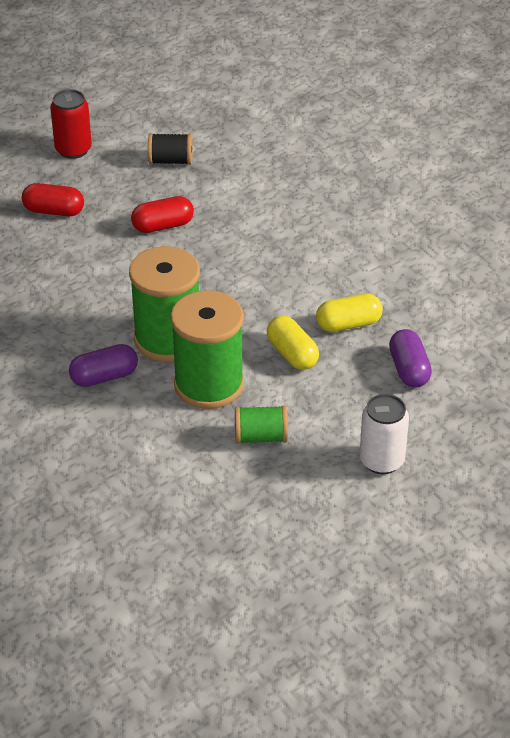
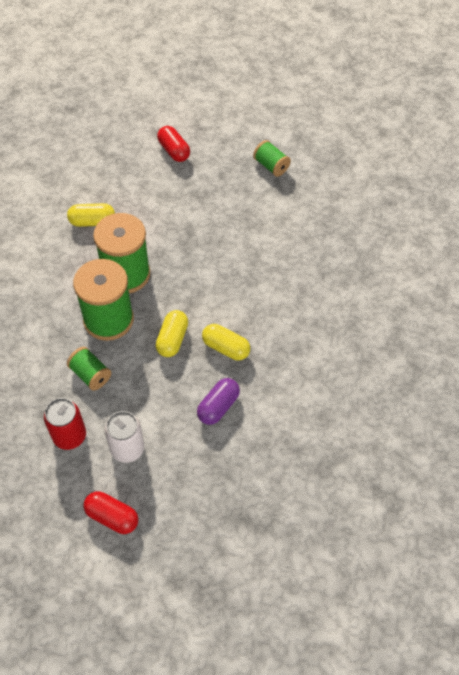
camera: 45 degrees right, 15 degrees up
(64, 323) = (92, 222): none -> yellow capsule
(73, 150) = (231, 121): red can -> red can (69, 436)
(104, 377) = (69, 269): purple capsule -> none
(163, 226) = (214, 203): red capsule -> red capsule (112, 517)
(171, 161) = (271, 166): black spool -> green spool

